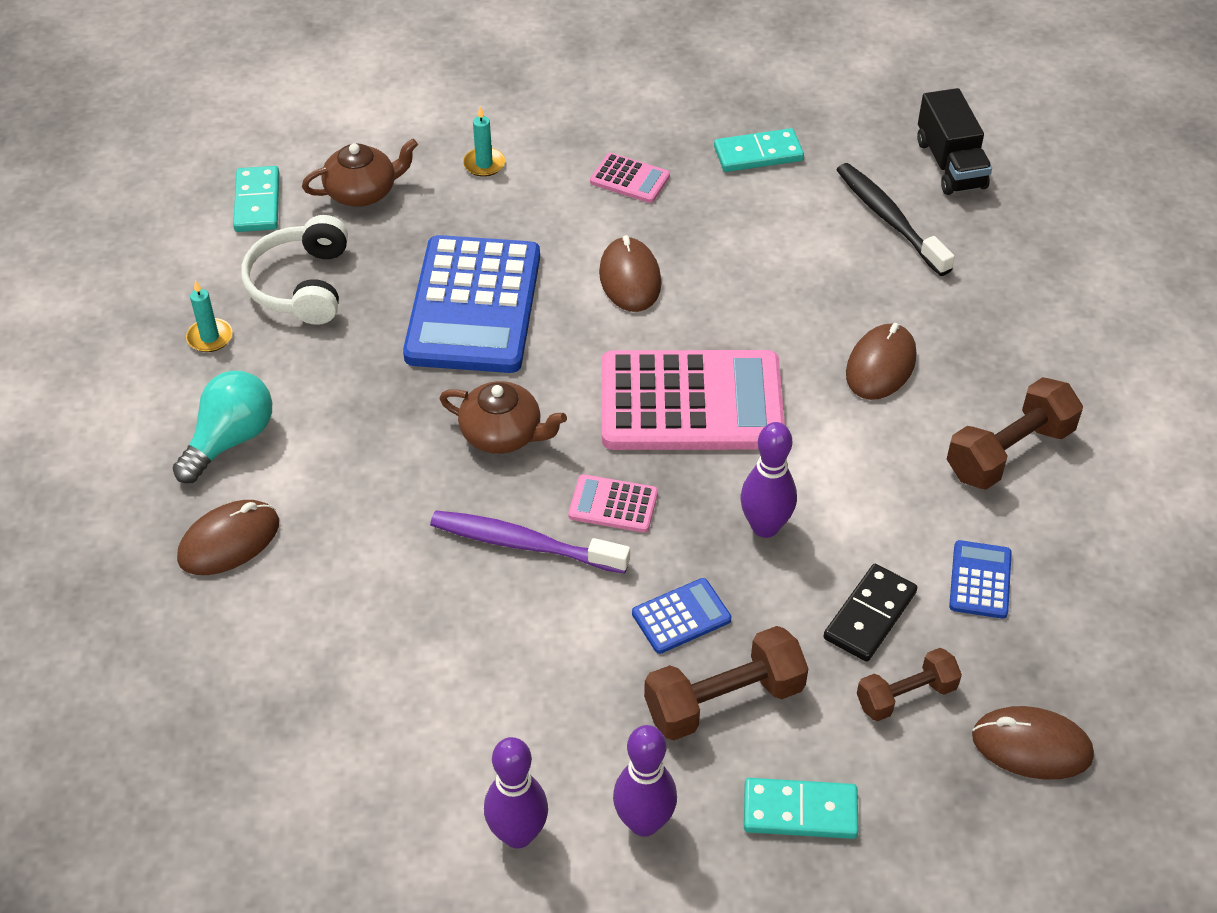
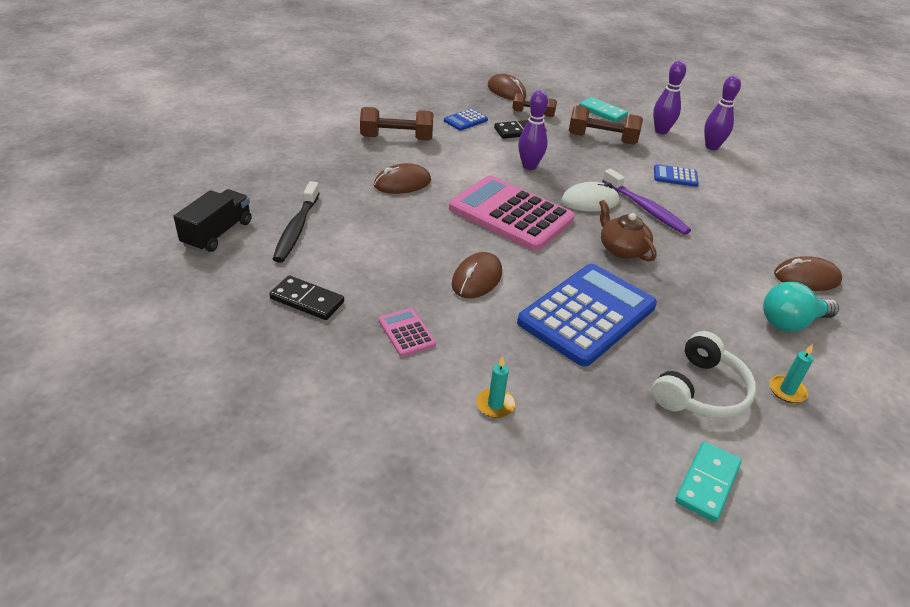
camera: 145 degrees left, 10 degrees down
(363, 192) = (609, 439): brown teapot -> none
(613, 504) = (590, 201): pink calculator -> white mouse
(681, 616) = (595, 161): blue calculator -> blue calculator (675, 176)
(758, 154) = (307, 300): turquoise domino -> black domino

